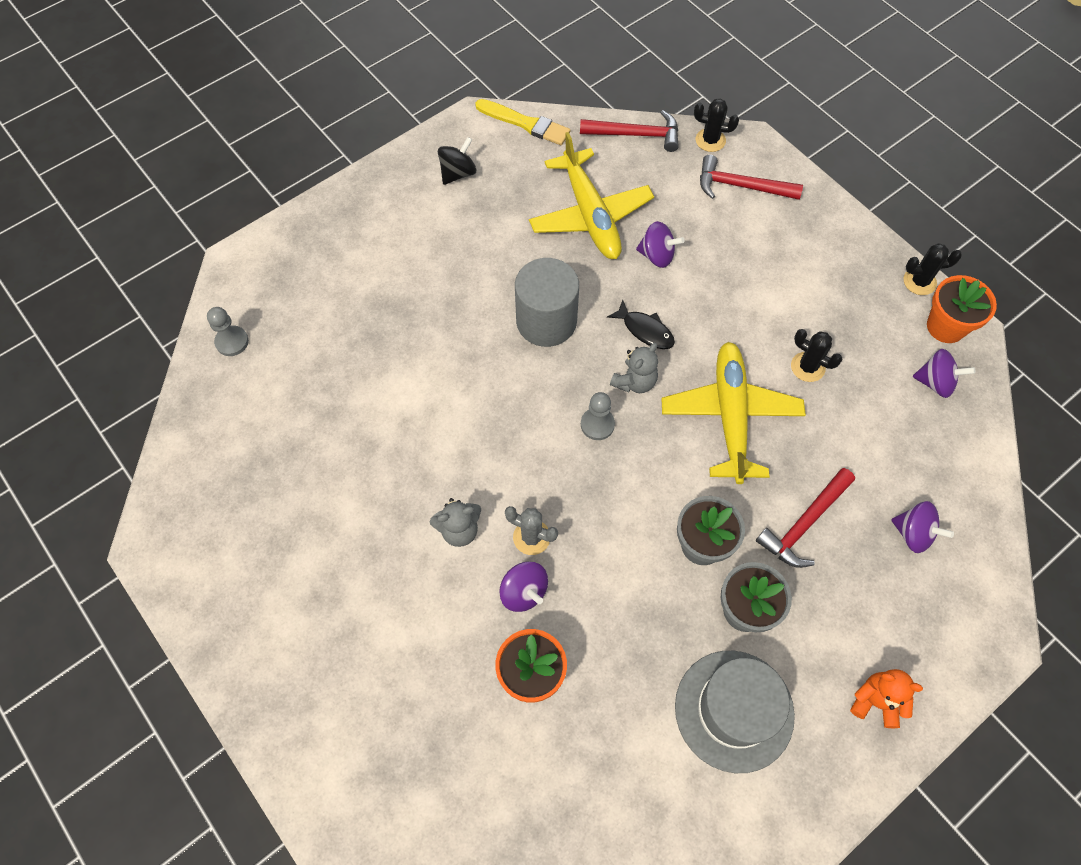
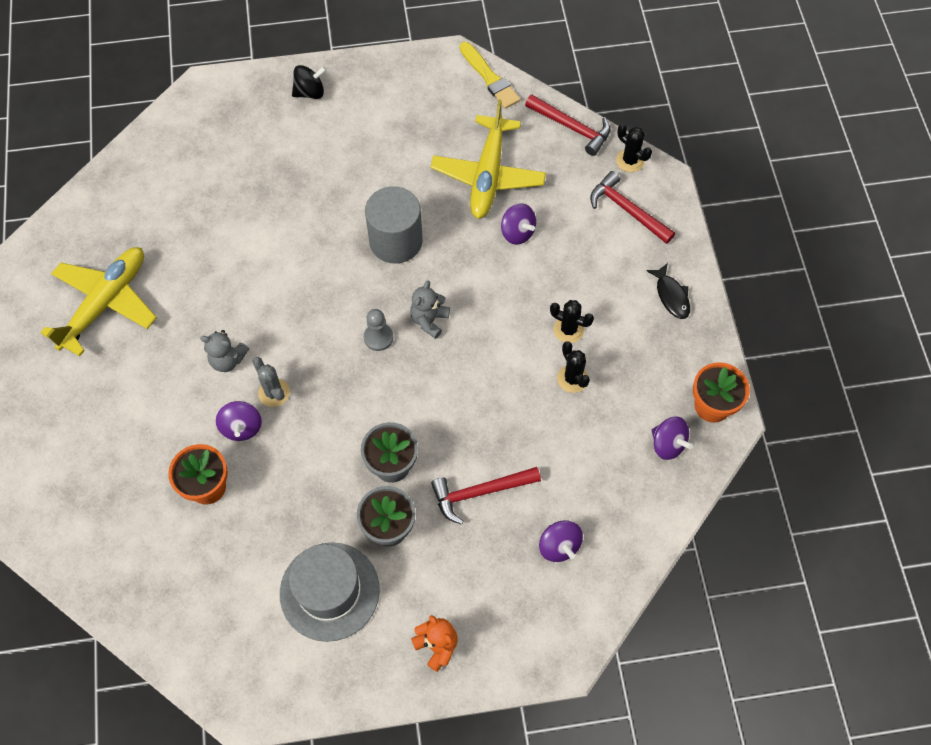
camera: 30 degrees right, 0 degrees up
(232, 342) = (163, 144): grey pawn -> none
(458, 173) = (409, 94): black spinning top -> black spinning top (310, 92)
(634, 382) = (429, 320): grey teddy bear -> grey teddy bear turned 135 degrees clockwise
(645, 330) = (466, 286): black fish -> black fish (671, 296)
(730, 415) = (483, 383): yellow plane -> yellow plane (106, 303)
(919, 281) = (718, 359): black cactus -> black cactus (568, 329)

